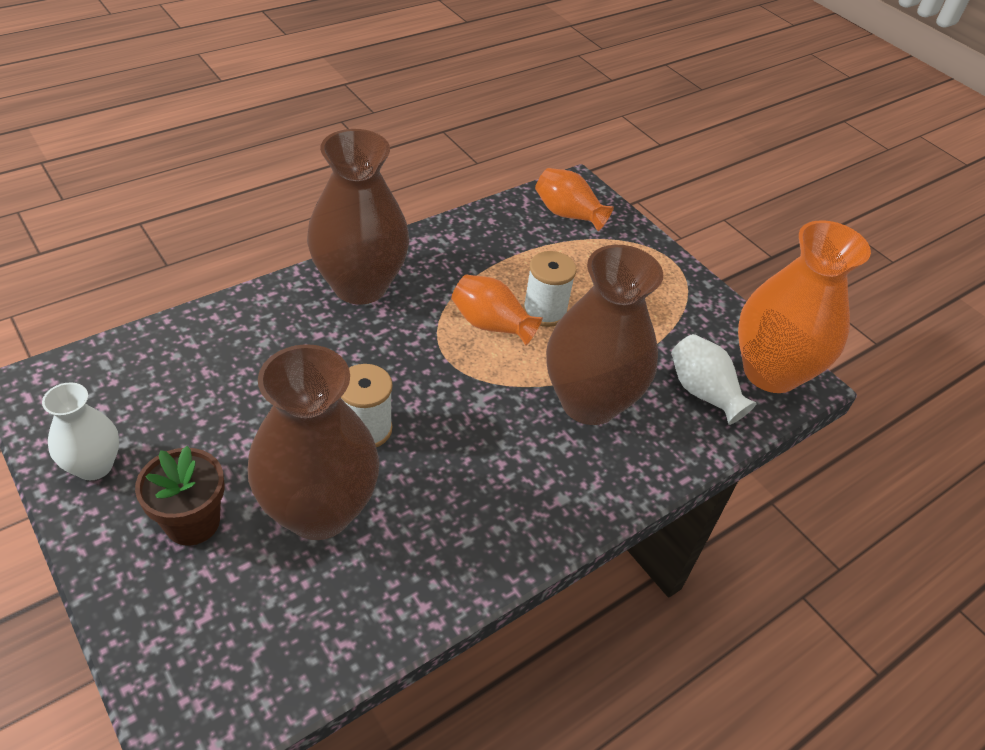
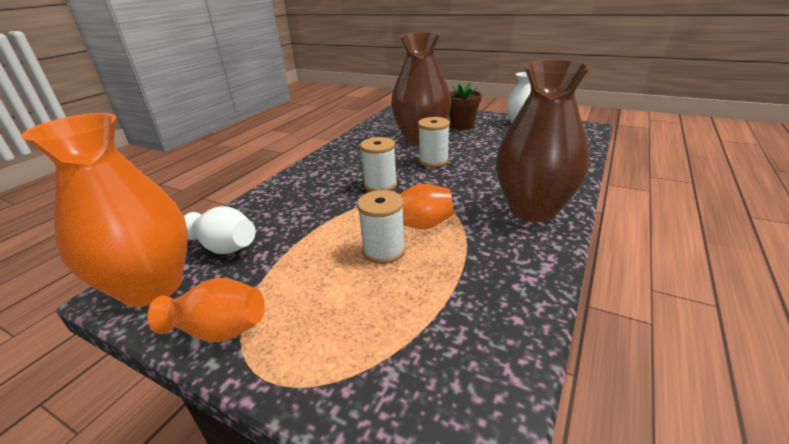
camera: 160 degrees right, 15 degrees down
(483, 411) = (380, 185): none -> white spool
(568, 214) = (441, 383): orange vase -> orange vase (219, 330)
(589, 402) = (316, 211): brown vase -> none

